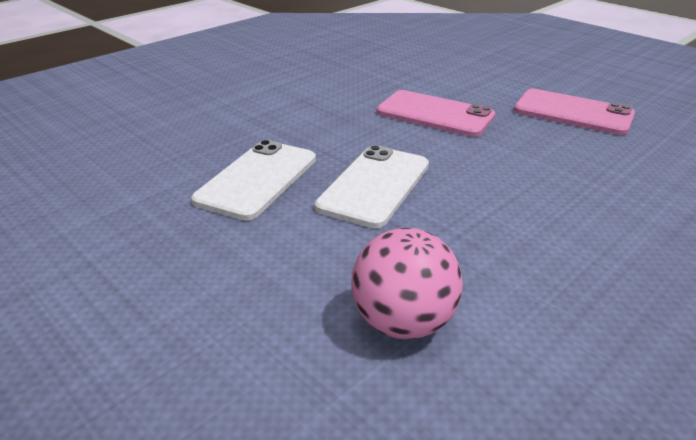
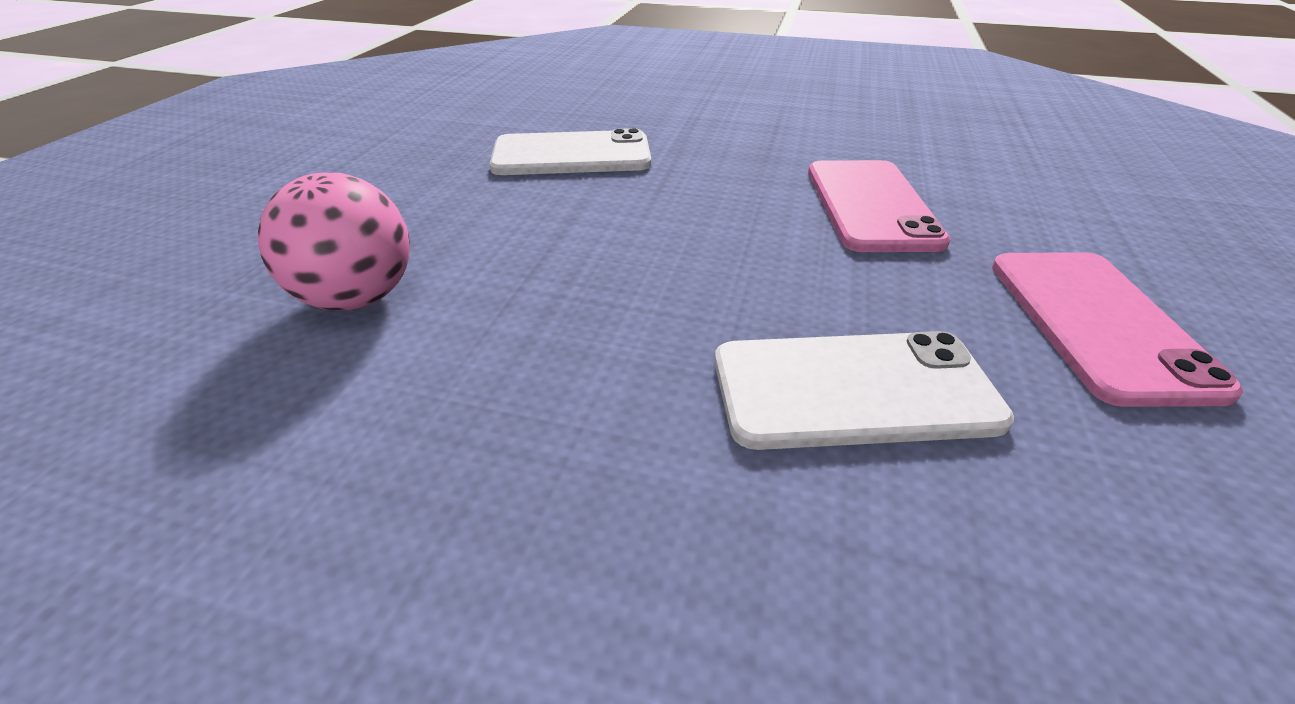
camera: 60 degrees right, 5 degrees up
(374, 186) = (624, 214): white phone -> white phone (853, 390)

